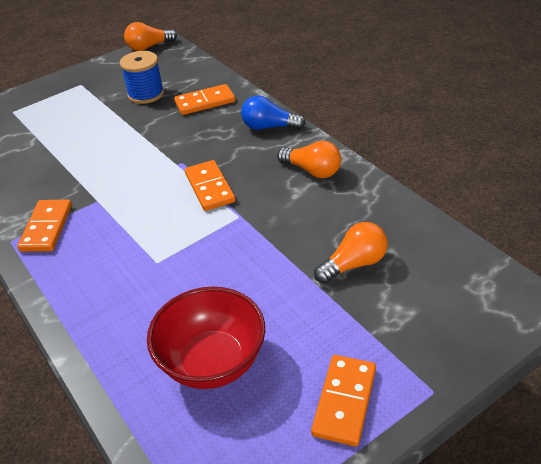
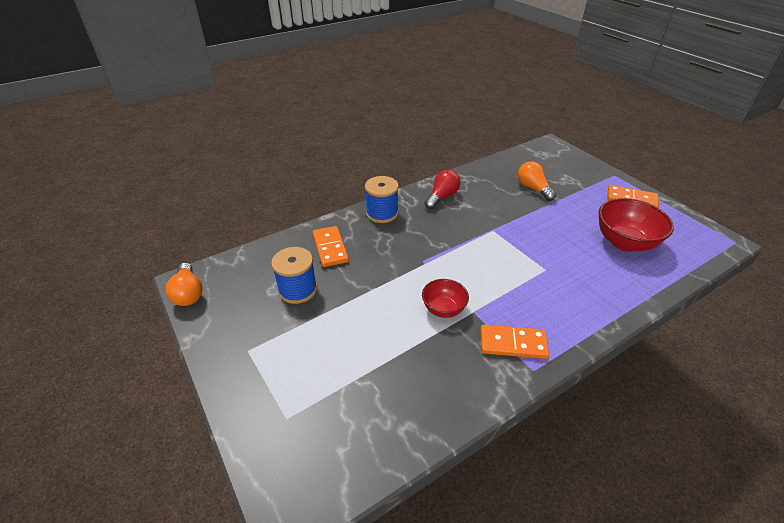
camera: 90 degrees left, 0 degrees up
(104, 180) = (443, 309): none -> red bowl
(210, 188) = (458, 244): orange domino -> none
(269, 127) = (382, 213): blue light bulb -> blue spool
(312, 171) = (442, 197): orange light bulb -> red light bulb

